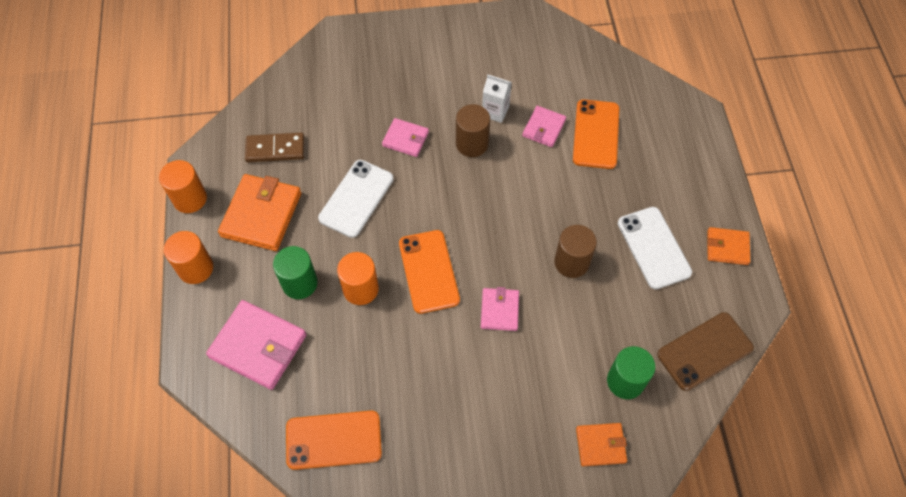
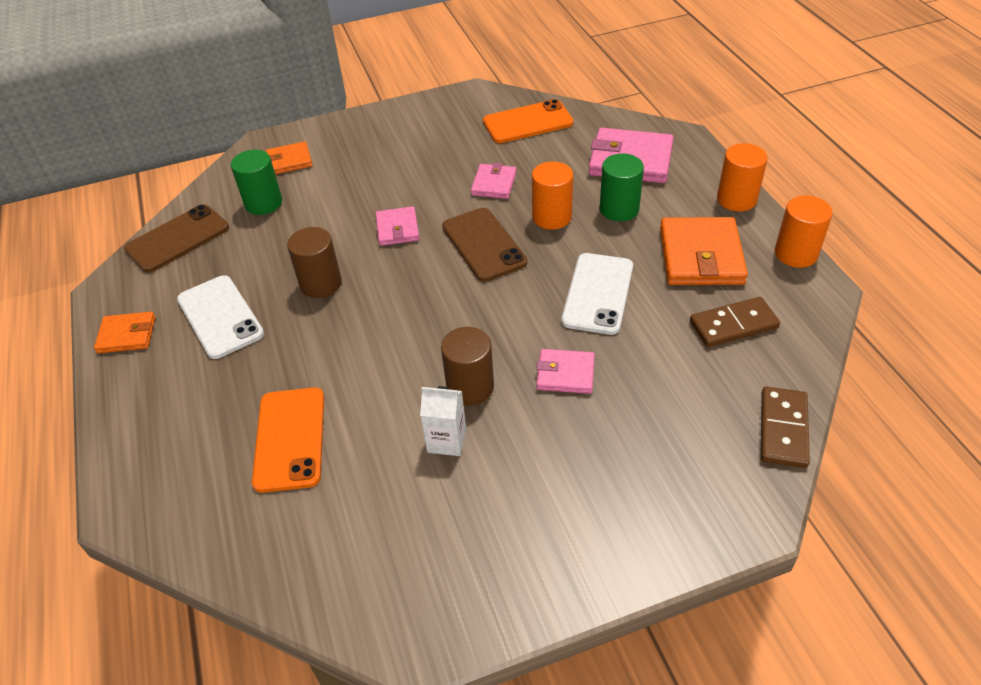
camera: 170 degrees right, 15 degrees down
(290, 74) = (783, 429): none -> brown domino
(429, 271) = (483, 244): orange phone -> brown phone
(543, 128) = (369, 431): pink wallet -> pink wallet (494, 184)

